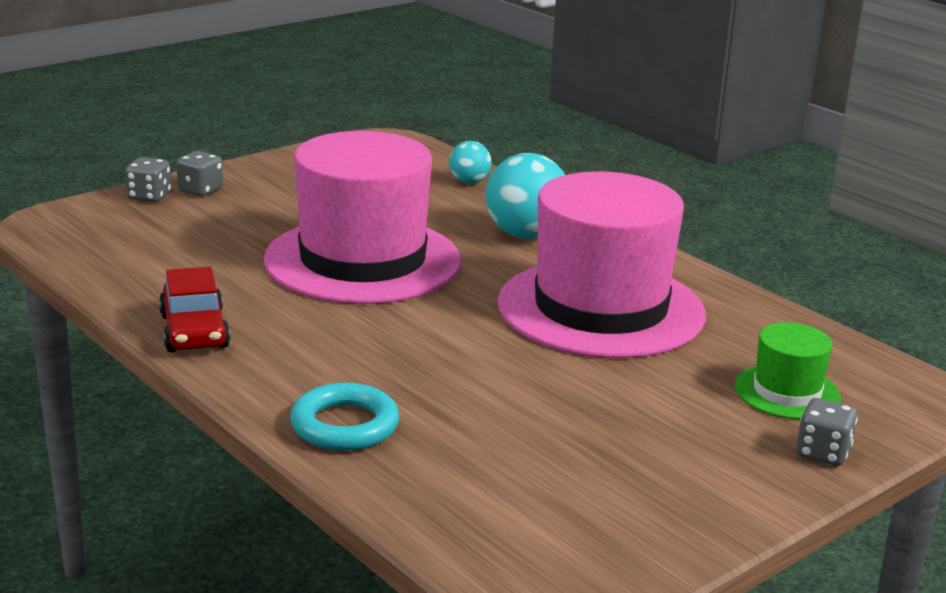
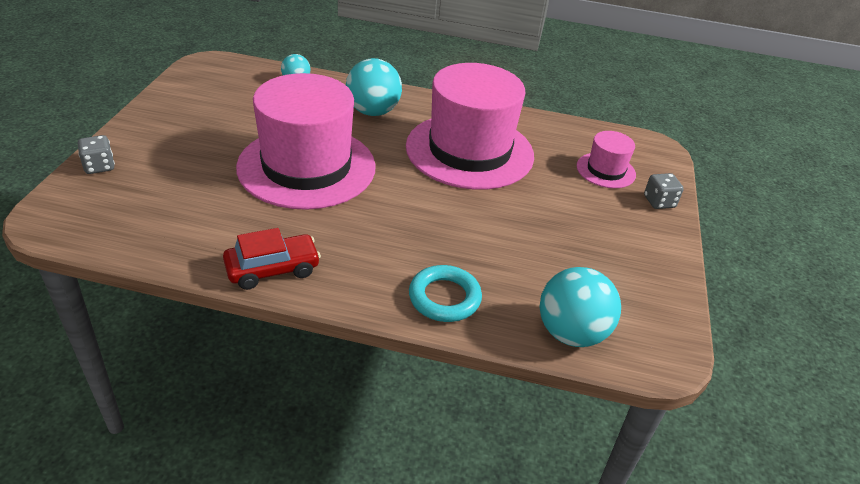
camera: 40 degrees left, 15 degrees up
(194, 331) = (272, 269): red car -> red car turned 60 degrees counterclockwise
(200, 190) = (131, 147): grey dice -> none
(455, 519) = (571, 333): none -> turquoise ball
(787, 392) = (605, 170): green hat -> pink hat

